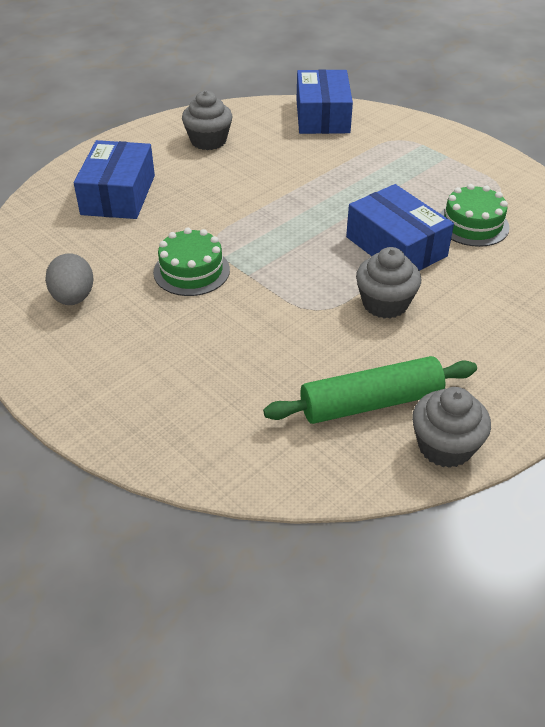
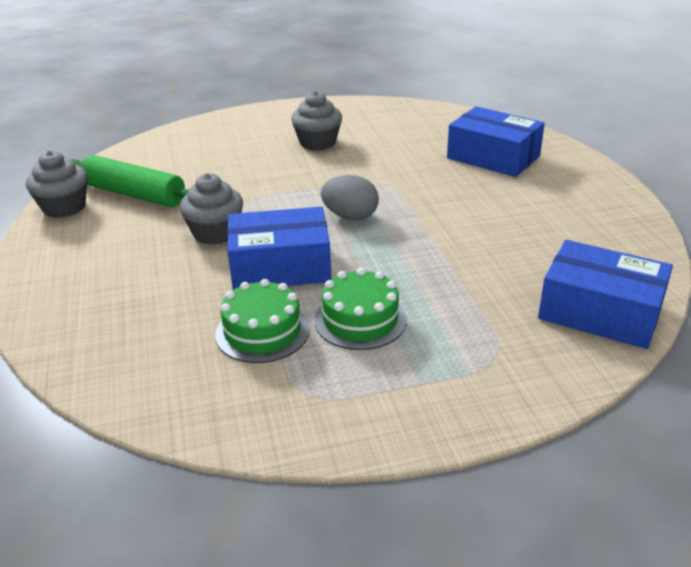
camera: 120 degrees right, 10 degrees down
(73, 298) = (365, 124): grey egg -> grey egg (350, 216)
(191, 271) = (351, 166): green cake -> green cake (360, 320)
(208, 141) = (573, 217): grey cupcake -> grey cupcake (317, 143)
(371, 402) = (134, 194): green rolling pin -> green rolling pin turned 75 degrees counterclockwise

